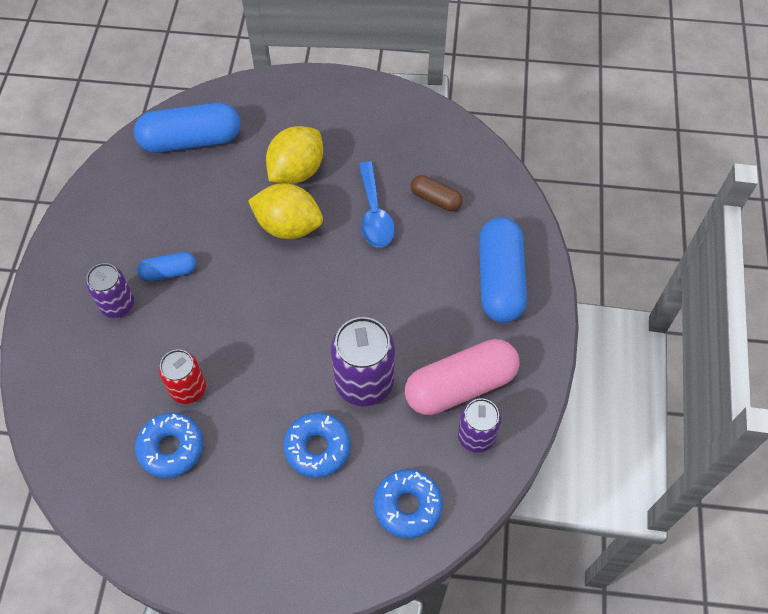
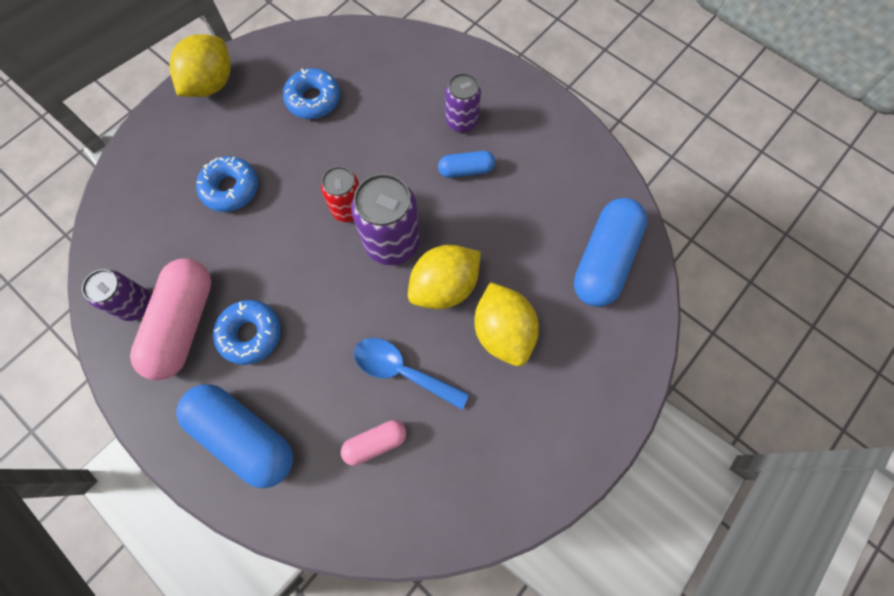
camera: 125 degrees right, 10 degrees up
(169, 272) = (466, 170): blue capsule -> blue capsule turned 60 degrees clockwise
(188, 389) = (350, 132): red can -> red can (348, 209)
(215, 565) = (211, 84): none -> yellow lemon
(364, 383) = (251, 253): purple can -> purple can (392, 242)
(408, 506) = (136, 220): blue donut -> blue donut (250, 334)
(435, 199) = (375, 443): brown capsule -> pink capsule

